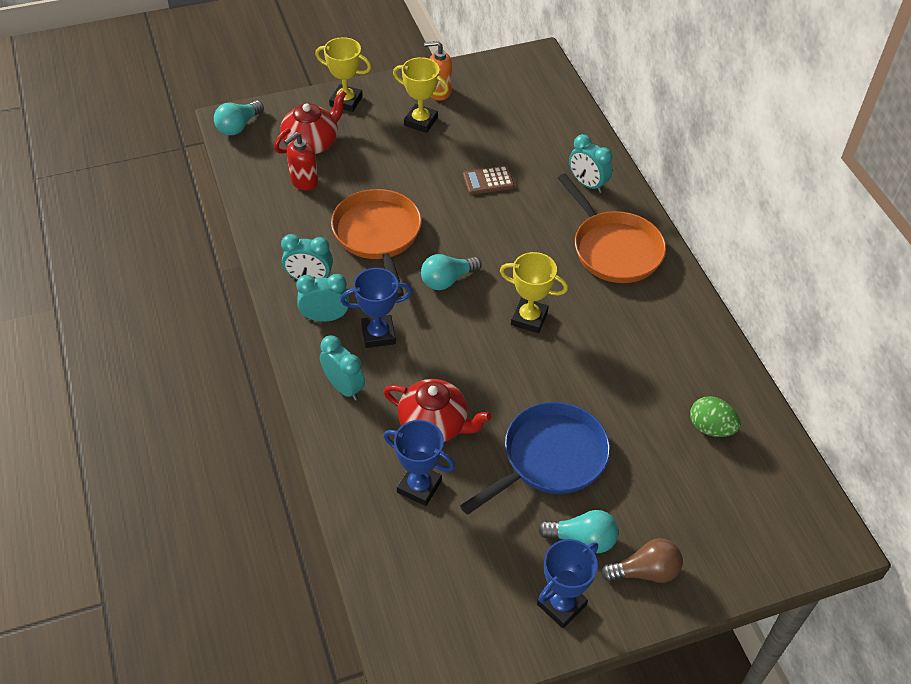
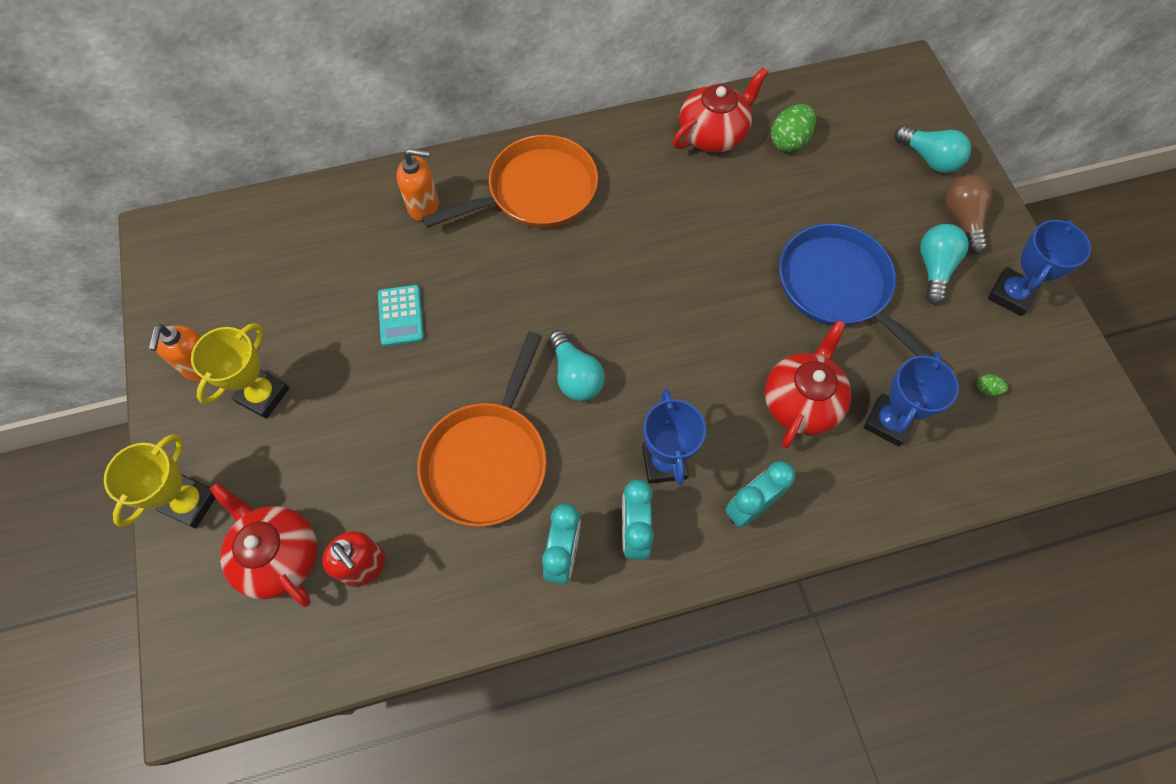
camera: 85 degrees left, 15 degrees up
(238, 126) = (212, 680): turquoise light bulb -> turquoise light bulb (929, 159)
(378, 235) = (488, 459): orange pan -> orange pan turned 60 degrees counterclockwise
(455, 568) = (986, 389): none -> green egg
(488, 181) = (401, 316): brown calculator -> turquoise calculator
(529, 318) = (641, 289): yellow trophy -> none
(561, 604) = (1010, 294): blue trophy -> blue trophy turned 75 degrees clockwise
(587, 184) = (424, 206): turquoise clock -> orange soap dispenser
(704, 368) = (713, 134): none -> red teapot

